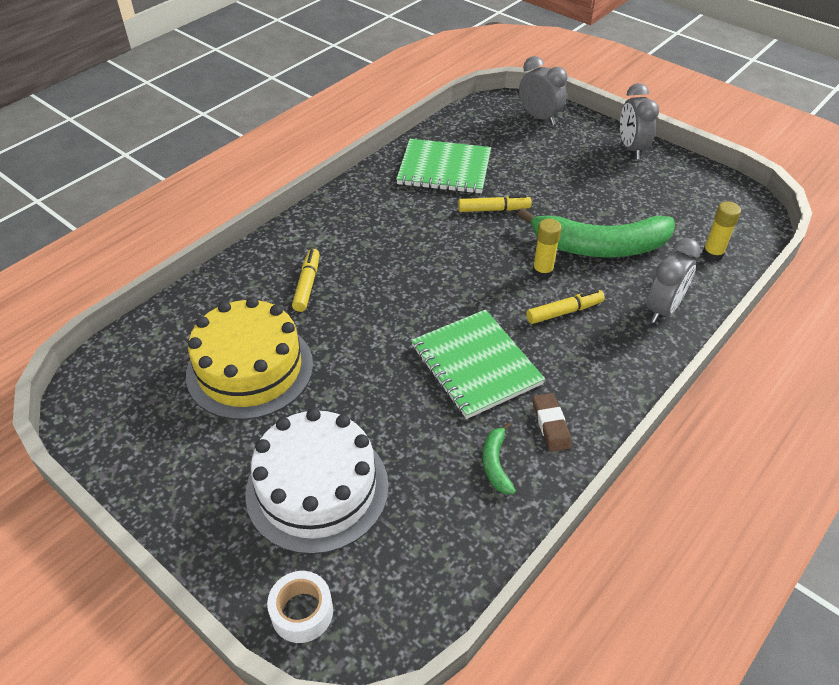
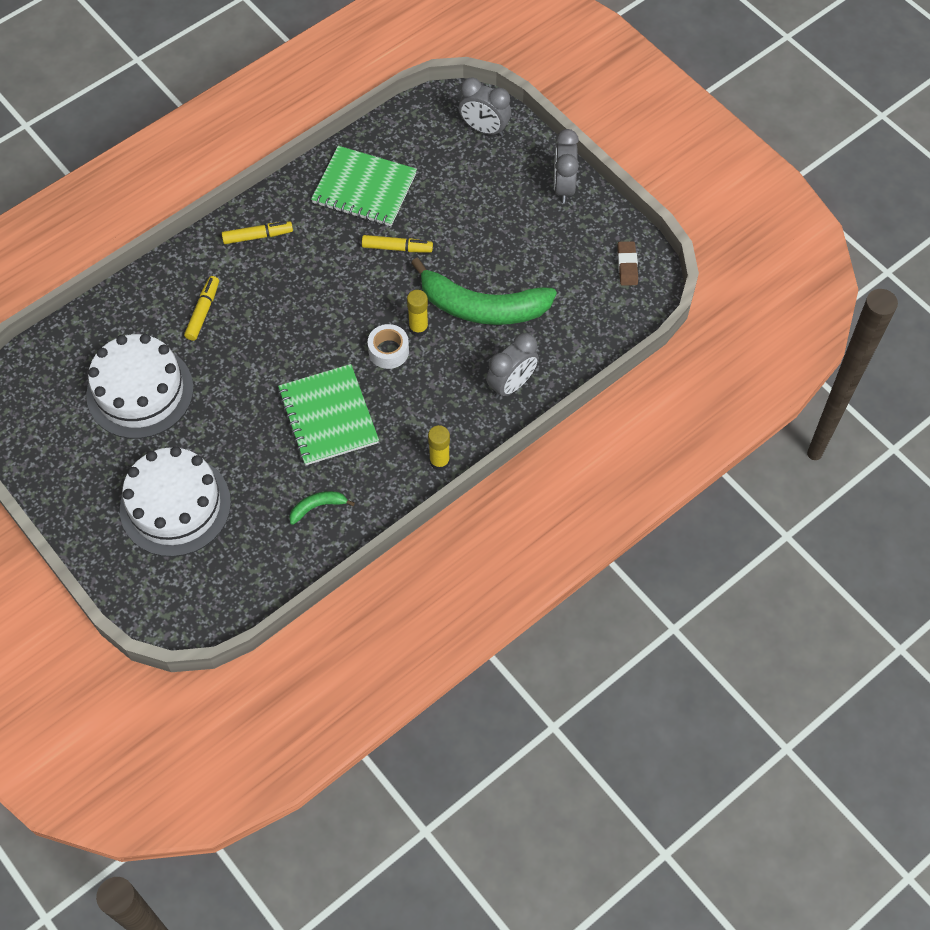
camera: 10 degrees right, 15 degrees up
(250, 369) = (140, 391): yellow cake -> white cake
(302, 612) = (147, 596): white tape -> white tape (388, 351)
(496, 463) = (317, 507): green banana -> green banana turned 60 degrees clockwise
(539, 117) = (484, 129): grey clock -> grey clock turned 150 degrees clockwise
(550, 425) = (372, 481): brown eraser -> brown eraser (627, 265)
(564, 312) = (422, 374): yellow marker -> yellow marker (258, 236)
(712, 254) = (585, 331): yellow glue stick -> yellow glue stick (439, 461)

